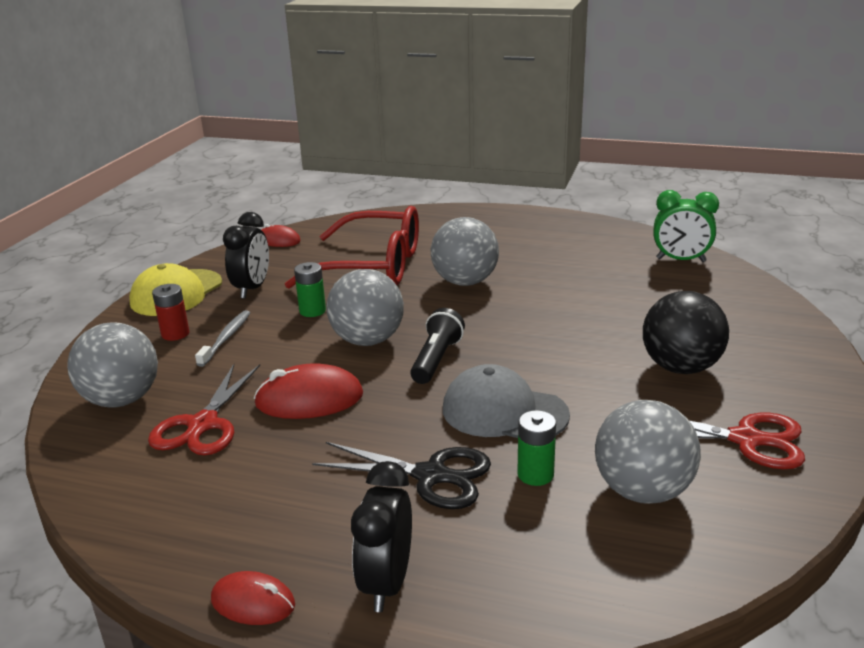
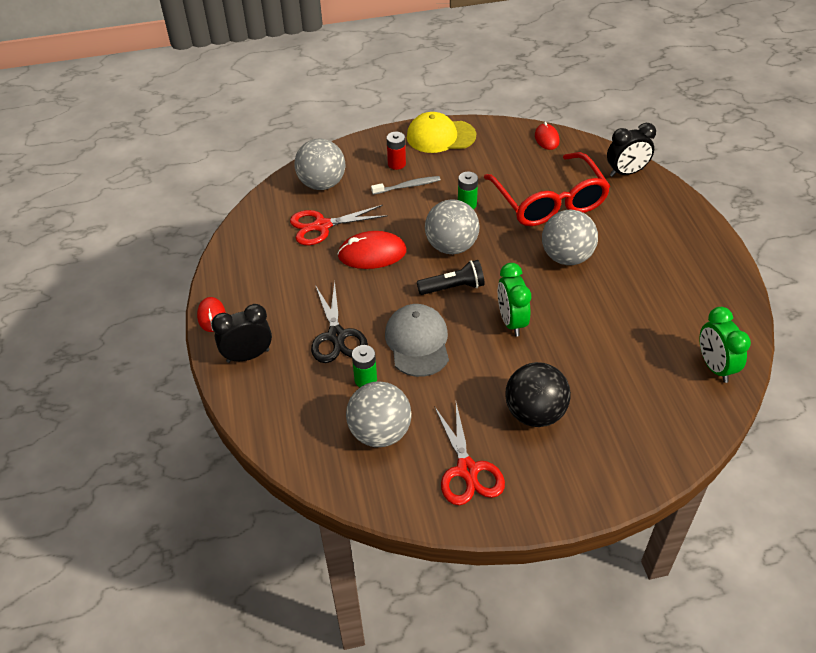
camera: 60 degrees right, 20 degrees up
(252, 289) = (472, 164): black clock -> black clock (626, 172)
(309, 399) = (372, 253): red mouse -> red mouse turned 60 degrees counterclockwise
(529, 340) = (511, 321): none -> green clock

